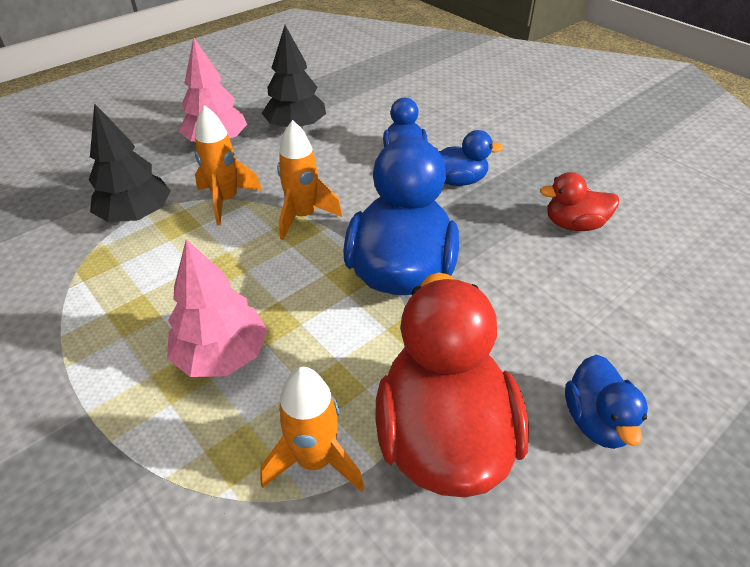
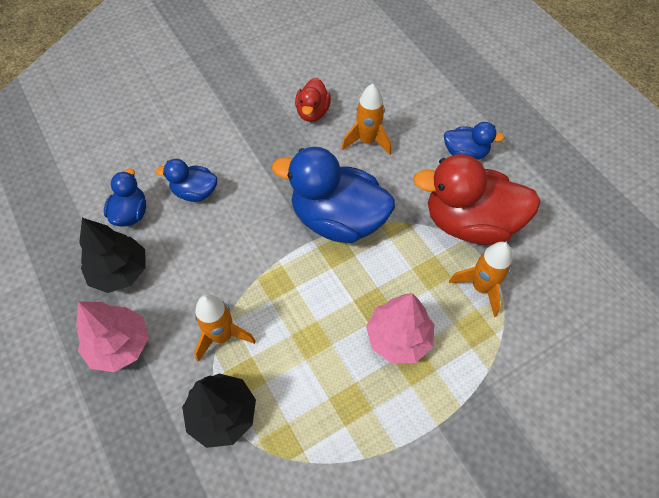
camera: 80 degrees left, 15 degrees up
(303, 216) = (261, 276): orange rocket -> orange rocket (367, 141)
(458, 181) = (244, 164): blue duck -> blue duck (131, 213)

